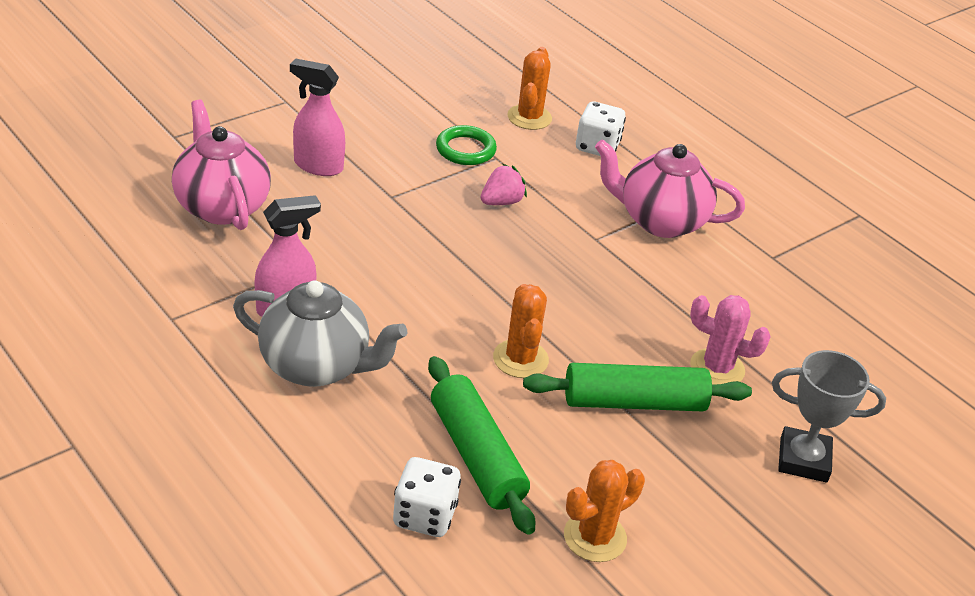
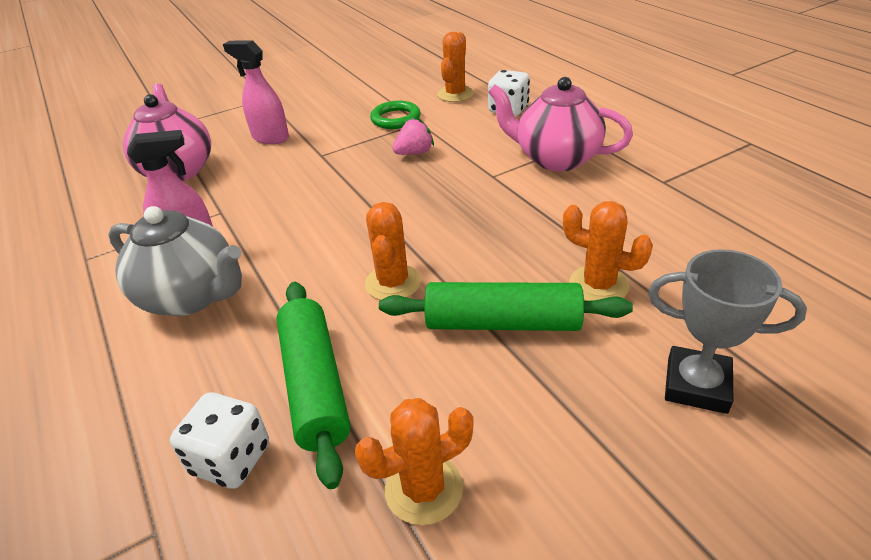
camera: 15 degrees right, 0 degrees up
(717, 368) = (598, 285): pink cactus -> orange cactus

